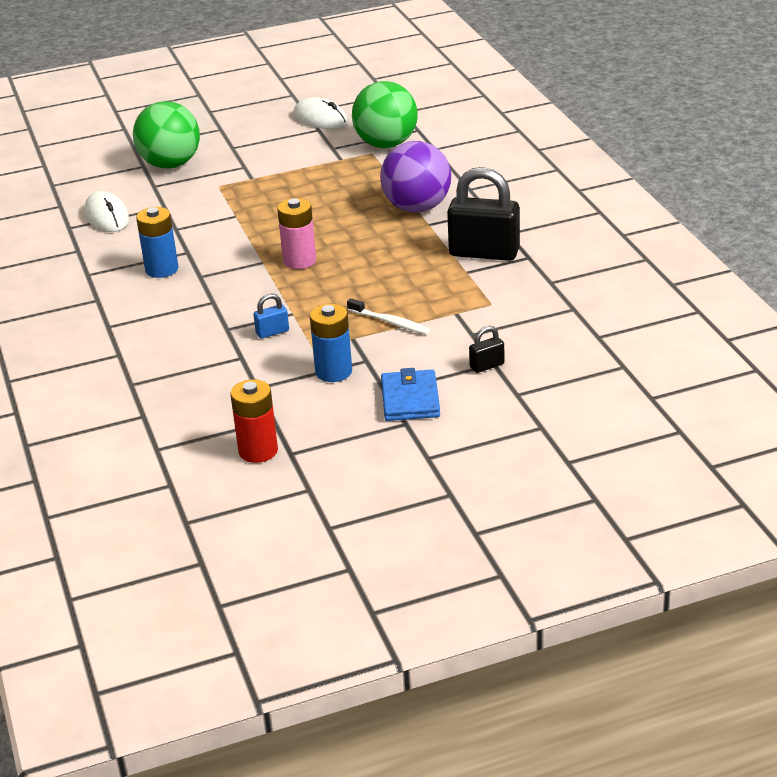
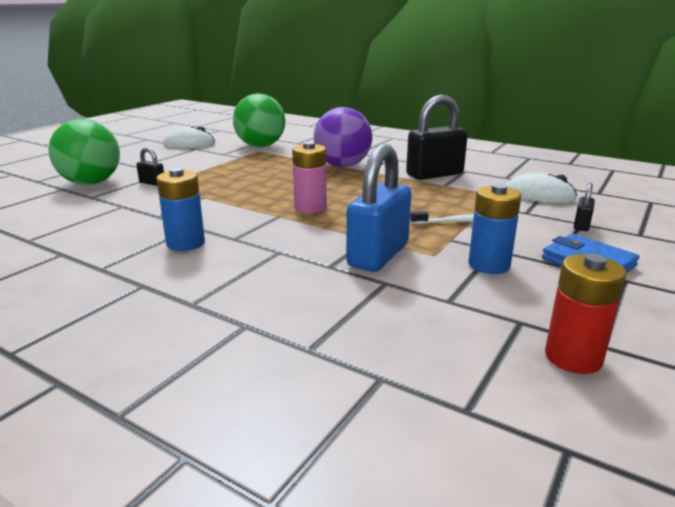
camera: 40 degrees left, 10 degrees down
(107, 216) = (65, 224): white mouse -> white mouse (539, 195)
(217, 181) = (152, 183): none -> black padlock
(272, 332) = (378, 255): blue padlock -> blue padlock, size x2.25

